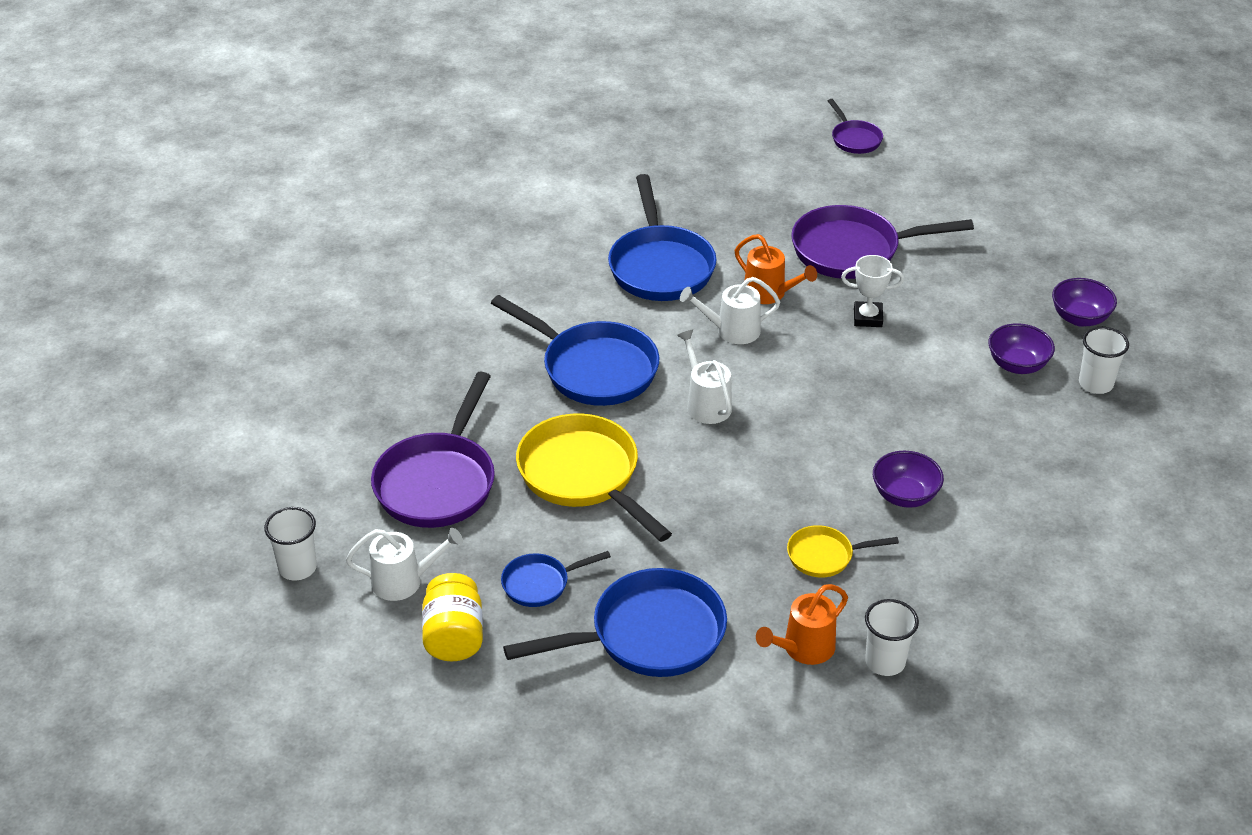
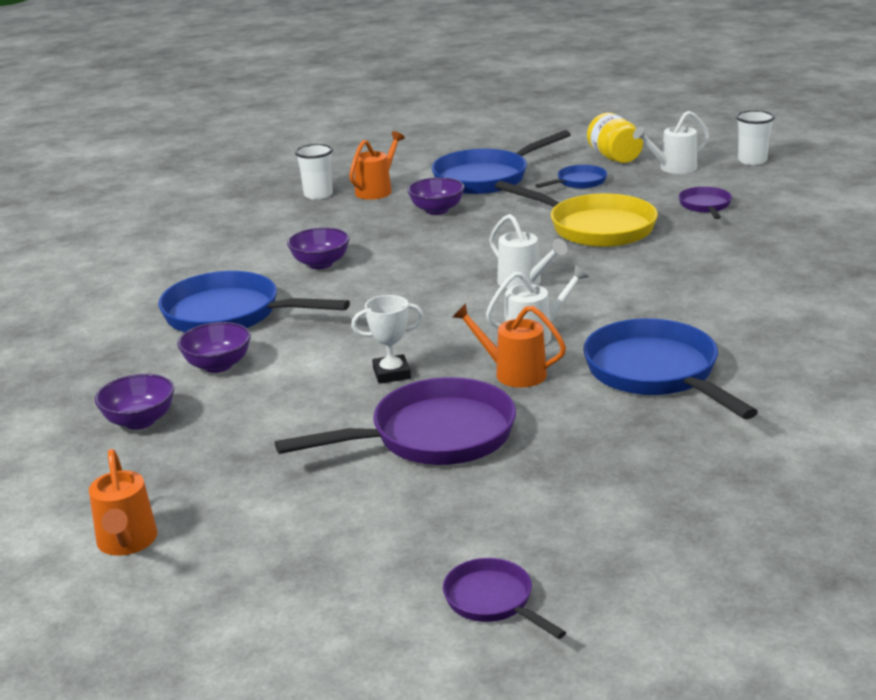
camera: 165 degrees right, 15 degrees down
(438, 482) = (705, 206): purple pan -> purple pan, size x0.51
(593, 369) = (648, 284): blue pan -> blue pan (229, 314)
(742, 571) = (437, 210): none -> purple bowl
(824, 556) = (377, 226): yellow pan -> none
(1073, 218) = (127, 543): none -> orange watering can
(1095, 384) = (133, 366): white cup -> none

